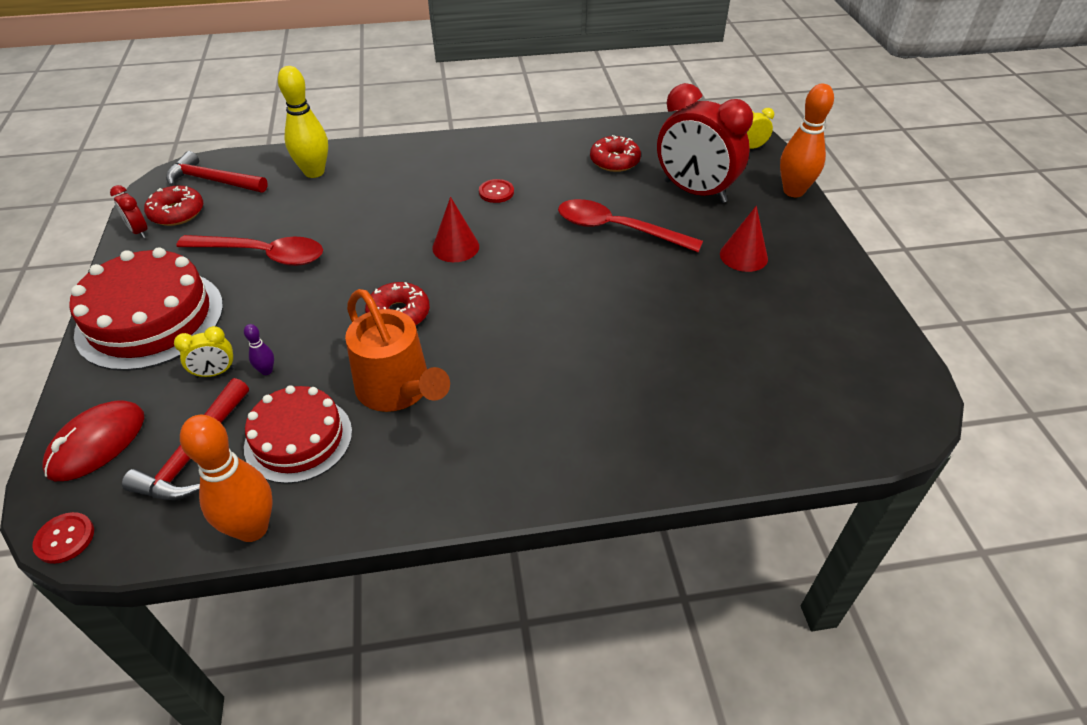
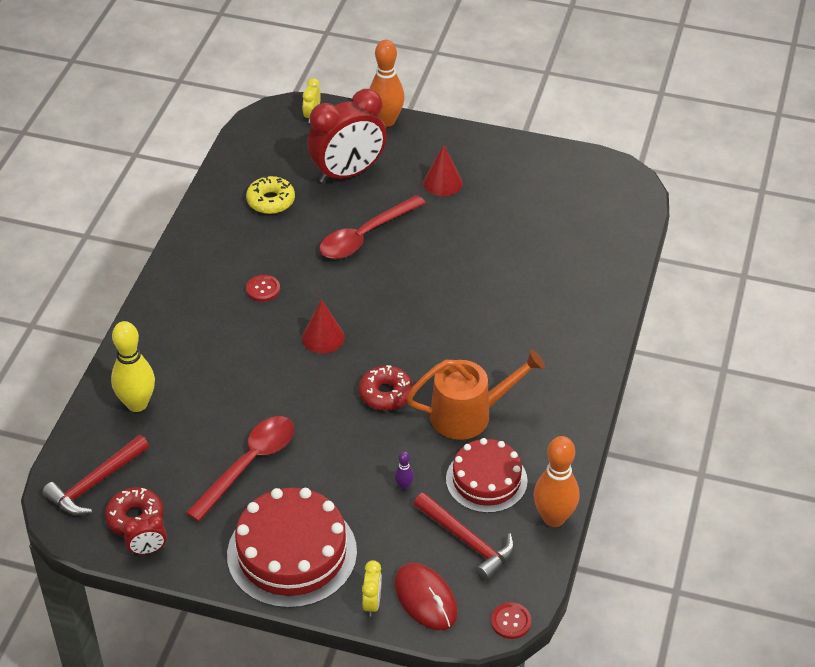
camera: 65 degrees left, 0 degrees up
(215, 373) = (387, 518): yellow clock -> yellow clock (372, 603)
(614, 161) = (271, 201): red donut -> yellow donut

